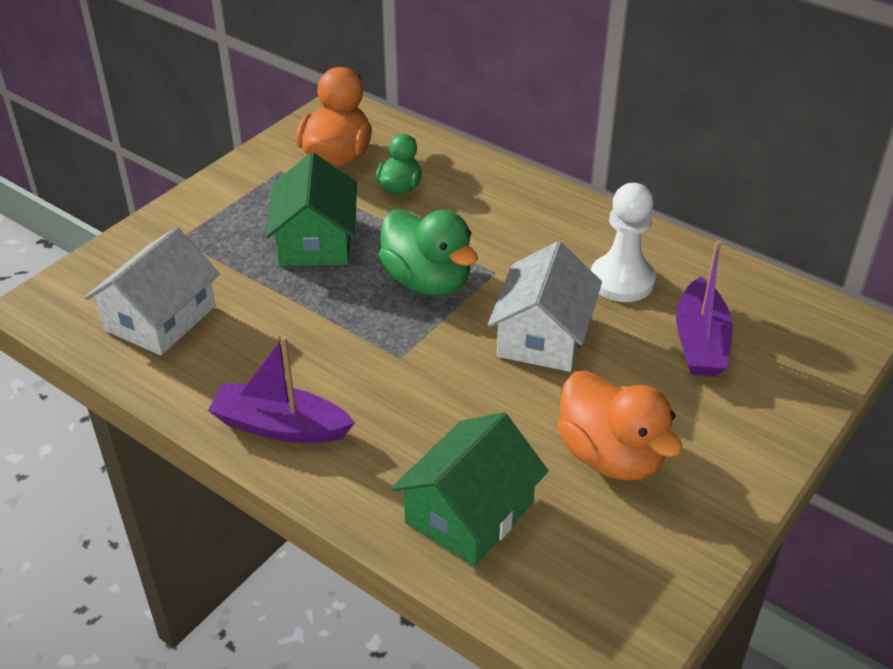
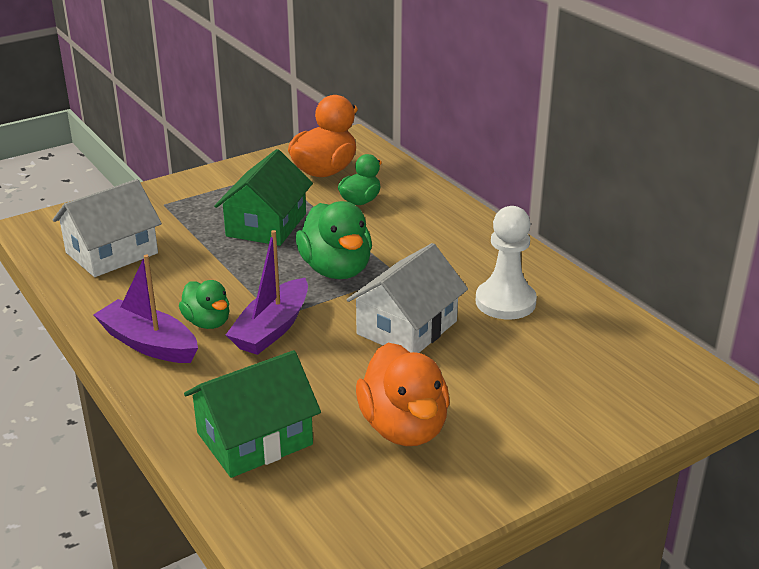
camera: 20 degrees right, 10 degrees down
(329, 382) = (207, 322): none -> green duck
(700, 342) = (545, 361): purple boat -> purple boat (272, 328)

